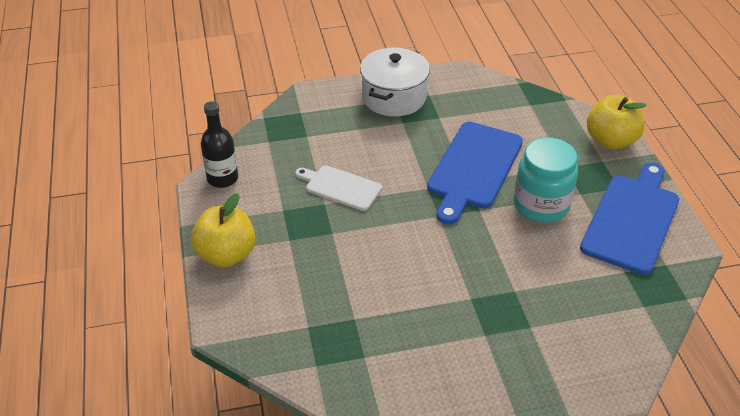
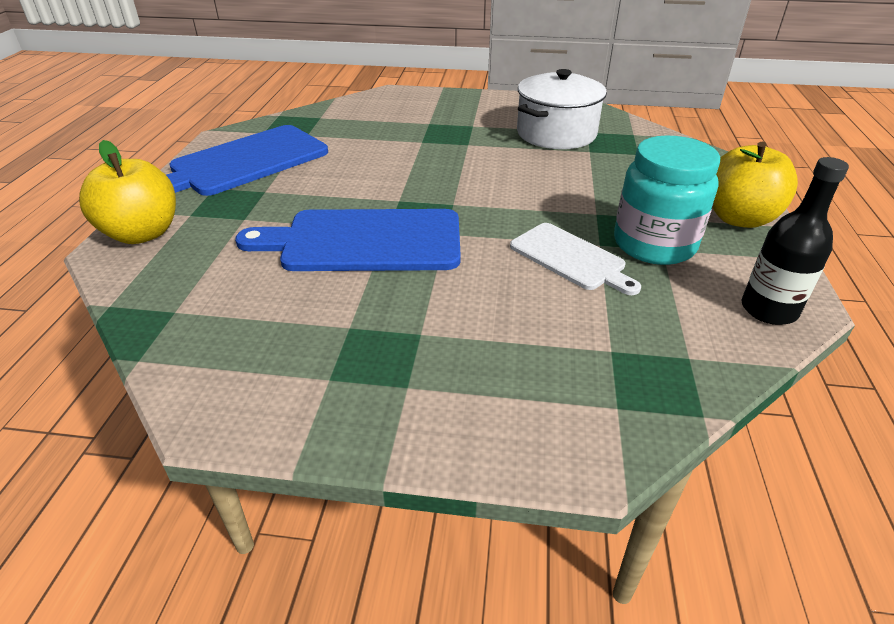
camera: 160 degrees left, 5 degrees down
(394, 97) = (403, 392): white pot -> white pot (556, 133)
(474, 168) = (364, 241): blue cutting board -> blue cutting board turned 135 degrees counterclockwise
(541, 205) = (323, 190): turquoise jar -> turquoise jar (654, 244)

